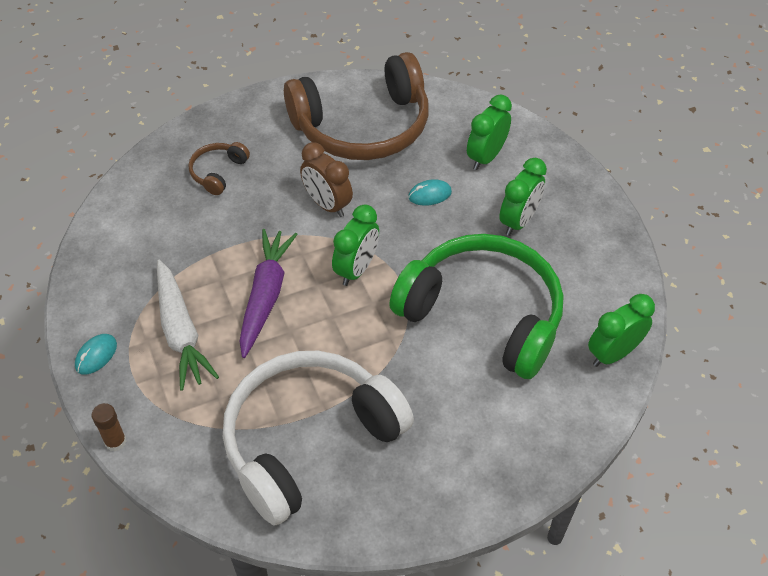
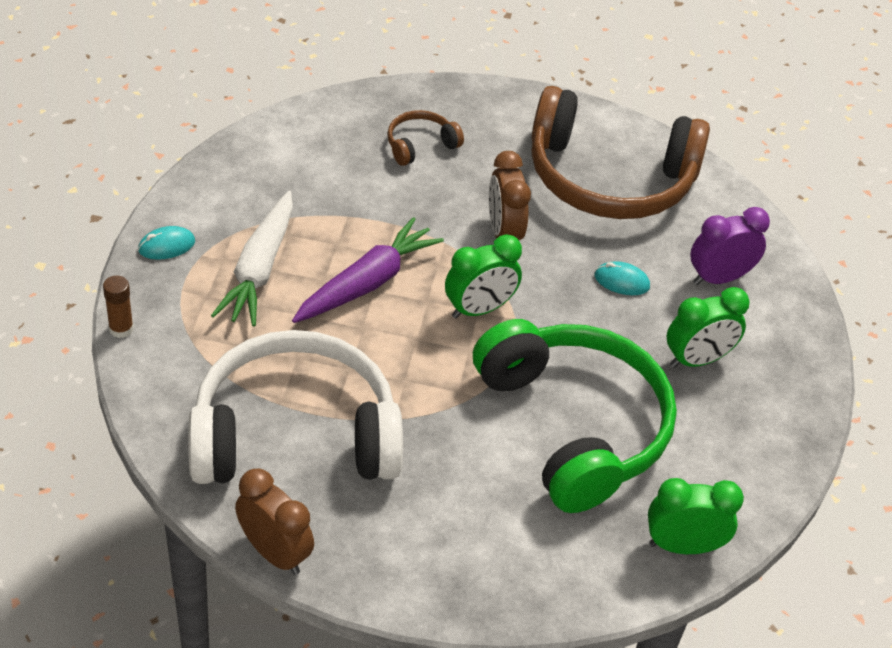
camera: 30 degrees right, 5 degrees down
(368, 537) = (275, 553): none -> brown clock
(486, 157) = (719, 278): green clock -> purple clock

